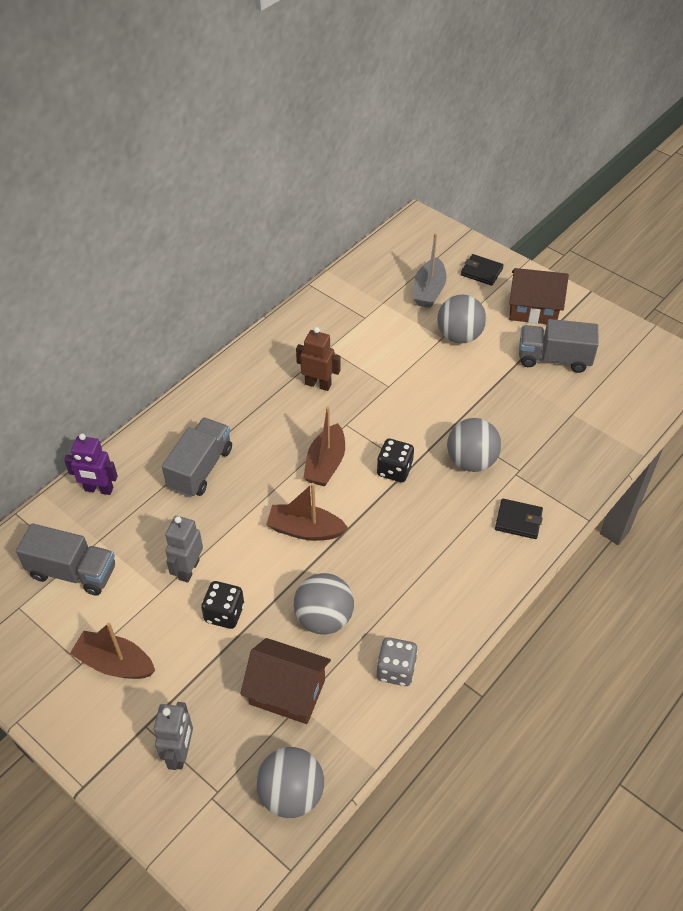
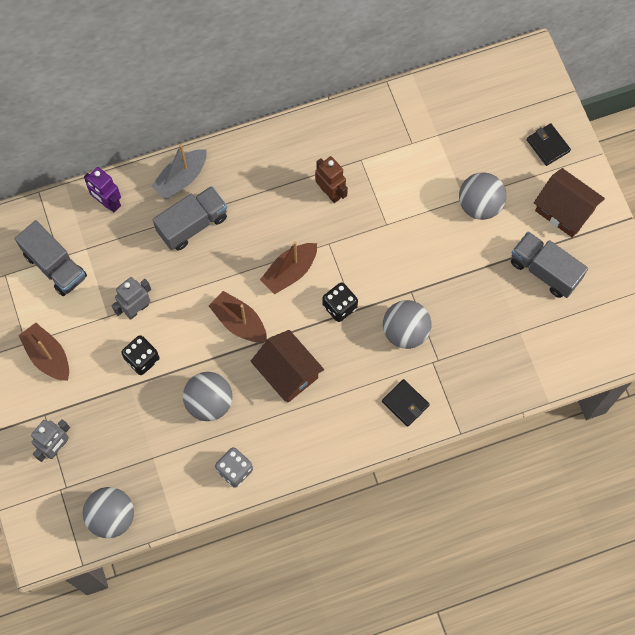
camera: 30 degrees right, 20 degrees up
(287, 692) = (151, 444): brown house -> brown house (287, 372)
(429, 291) = (486, 142): grey boat -> grey boat (181, 178)

